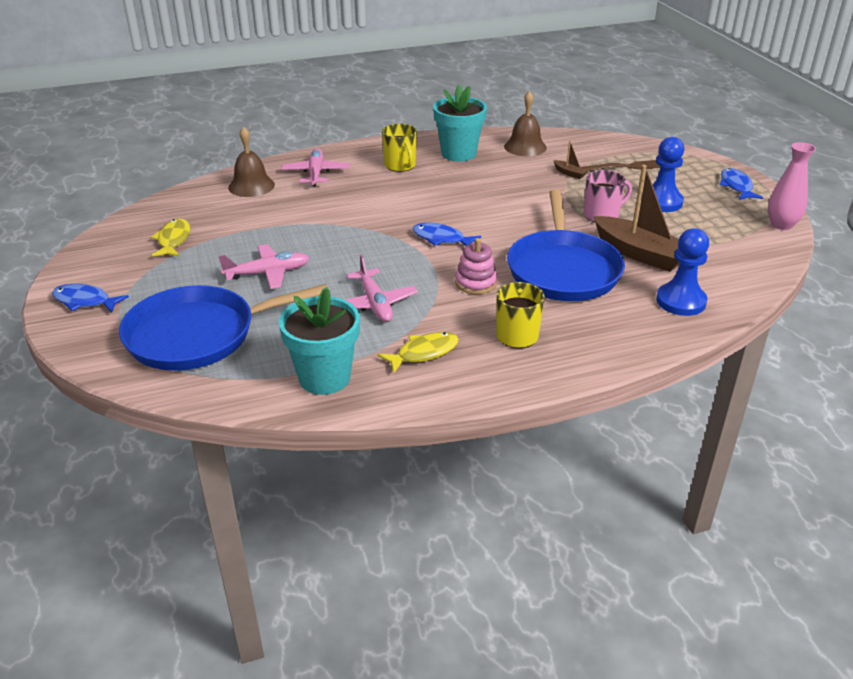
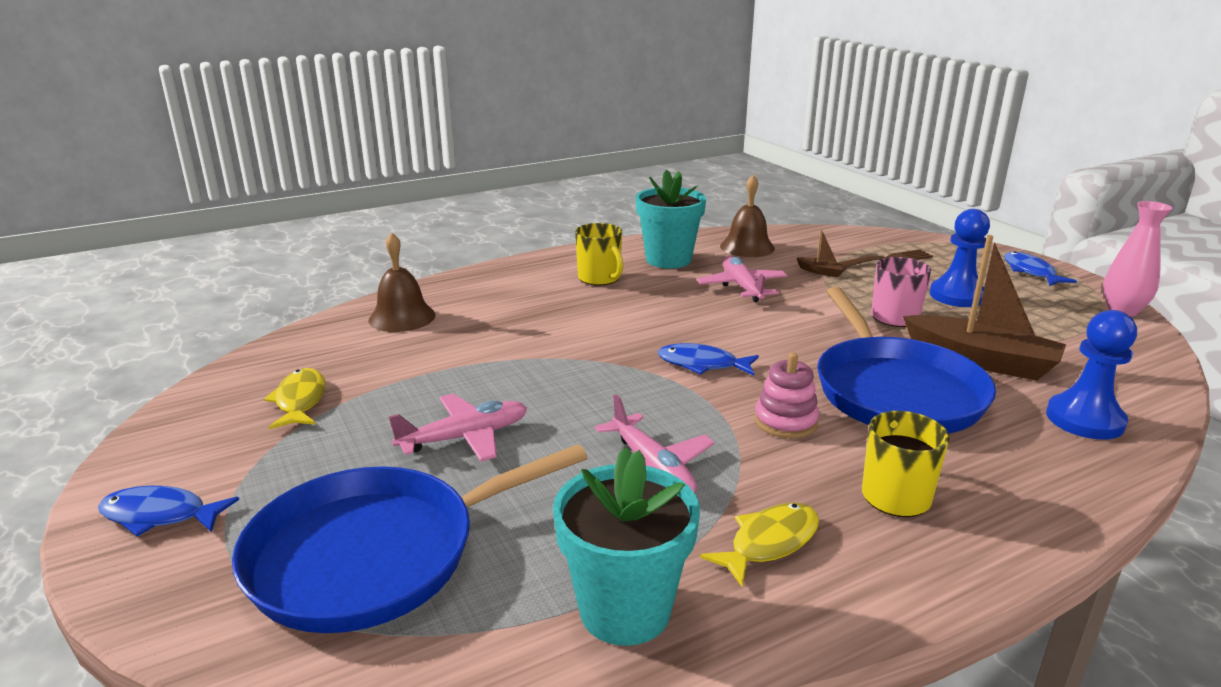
camera: 10 degrees left, 10 degrees down
(316, 173) = (489, 295): pink plane -> pink plane (742, 287)

